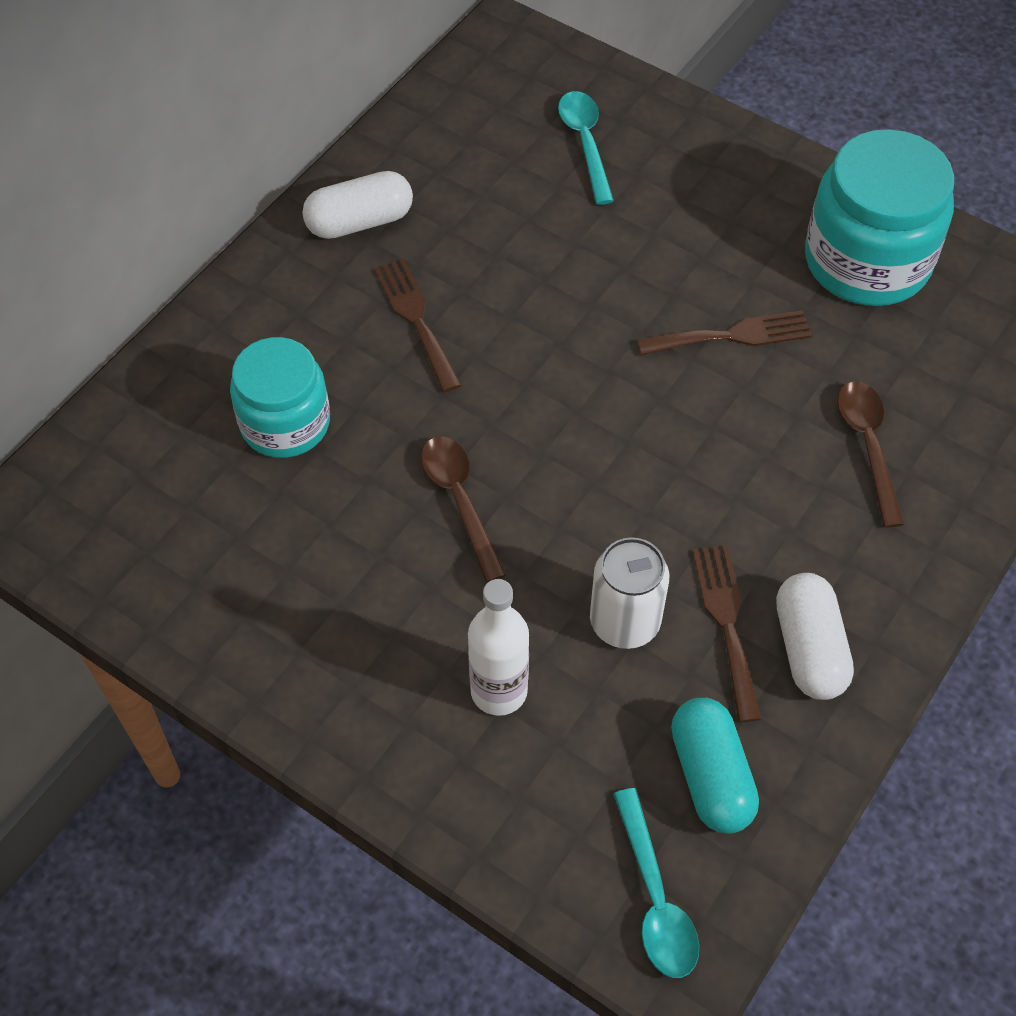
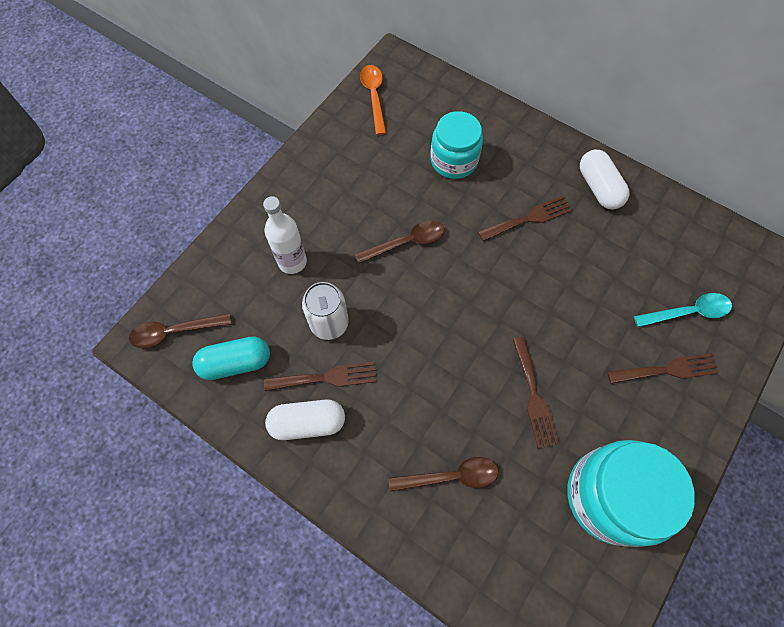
camera: 90 degrees right, 10 degrees up
(111, 556) = (374, 96): none -> orange spoon
(655, 899) = (174, 332): turquoise spoon -> brown spoon
(677, 178) = (667, 370): none -> brown fork

